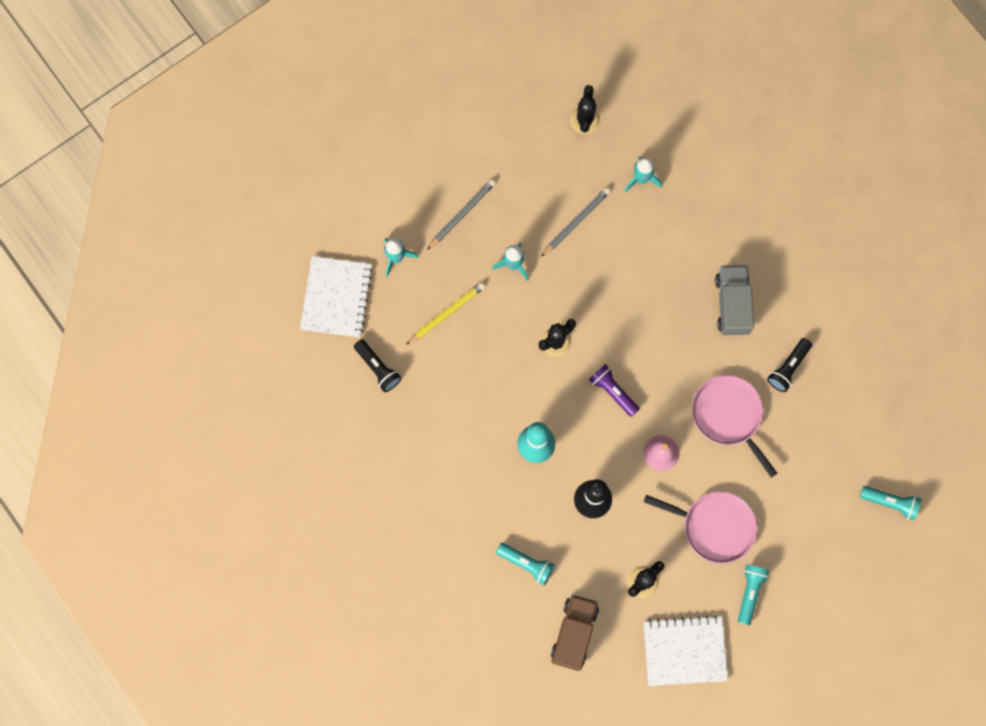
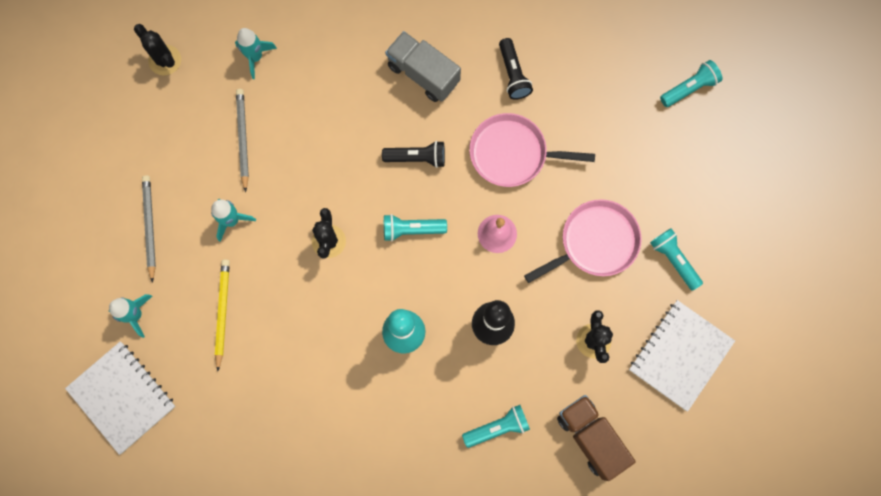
camera: 50 degrees left, 0 degrees up
(378, 368) = (217, 413): black flashlight -> black flashlight (417, 158)
(612, 391) = (411, 229): purple flashlight -> turquoise flashlight

